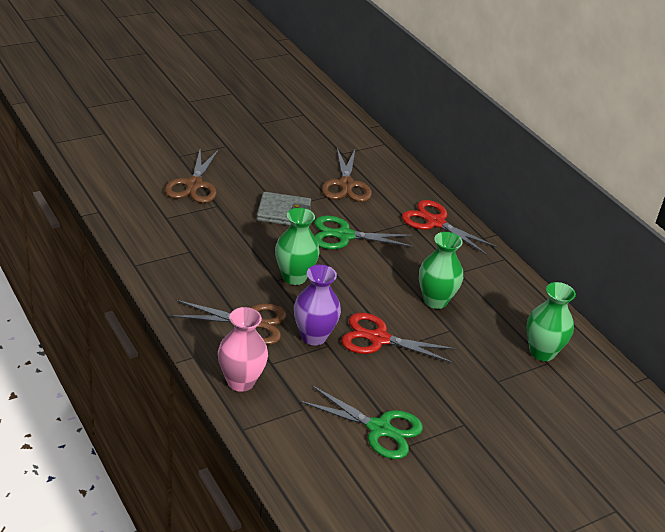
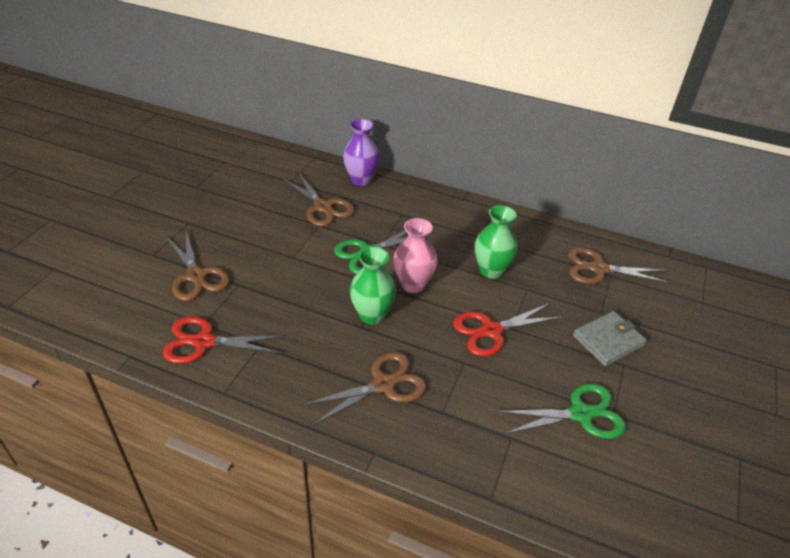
camera: 35 degrees left, 5 degrees up
(240, 381) = (438, 449): pink vase -> pink vase (413, 284)
(283, 213) = (301, 259): grey wallet -> grey wallet (608, 341)
(313, 336) = (445, 362): purple vase -> purple vase (361, 180)
(435, 222) = (419, 204): red scissors -> red scissors (204, 342)
(542, 352) = (598, 269): green vase -> brown scissors

